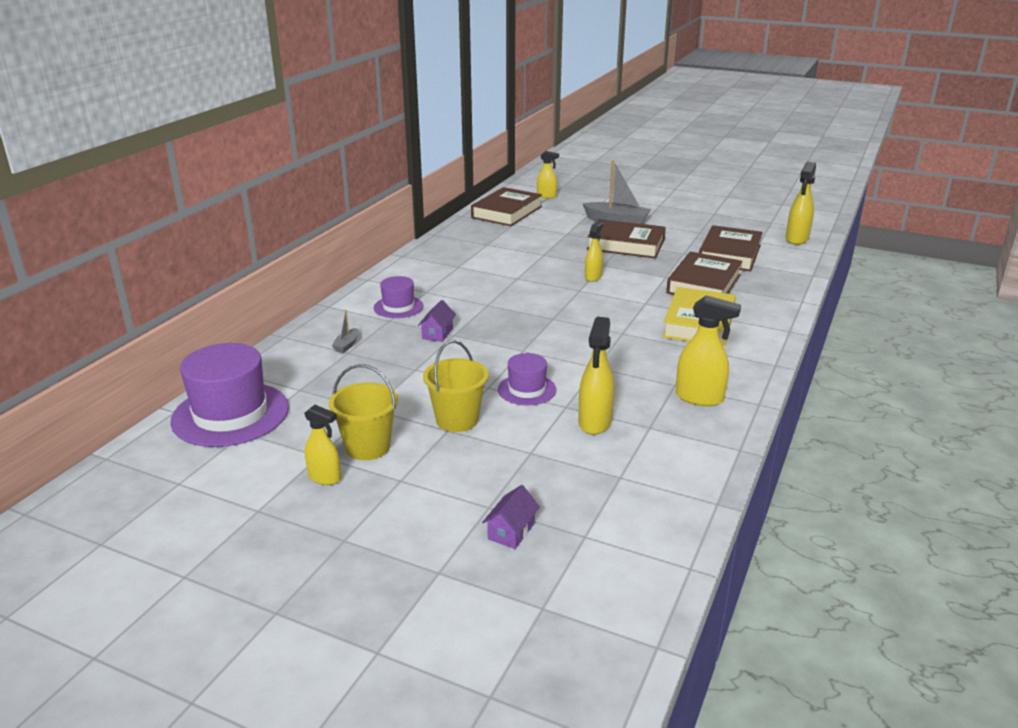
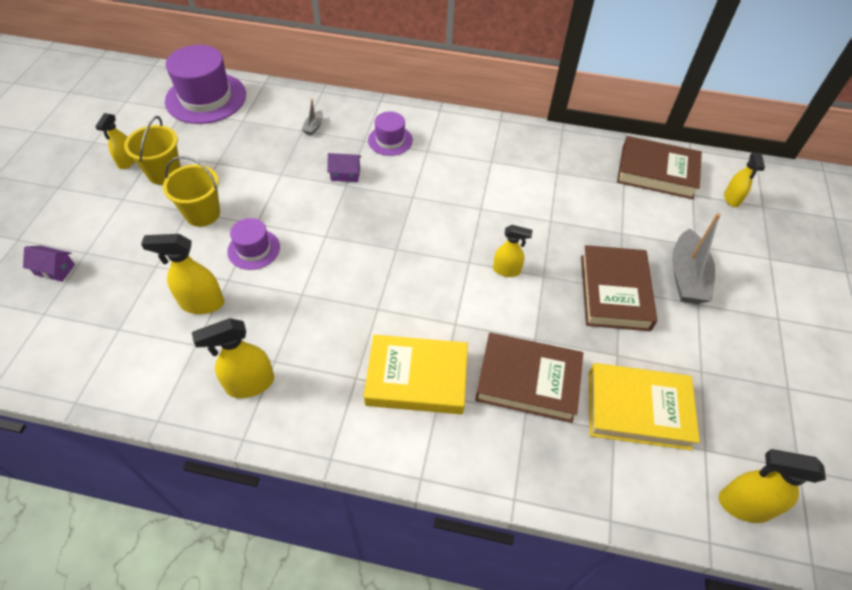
camera: 75 degrees right, 25 degrees up
(346, 345) = (314, 127): grey boat -> grey boat turned 75 degrees counterclockwise
(699, 398) = (250, 384): yellow spray bottle -> yellow spray bottle turned 60 degrees clockwise
(729, 254) = (638, 409): brown book -> yellow book

